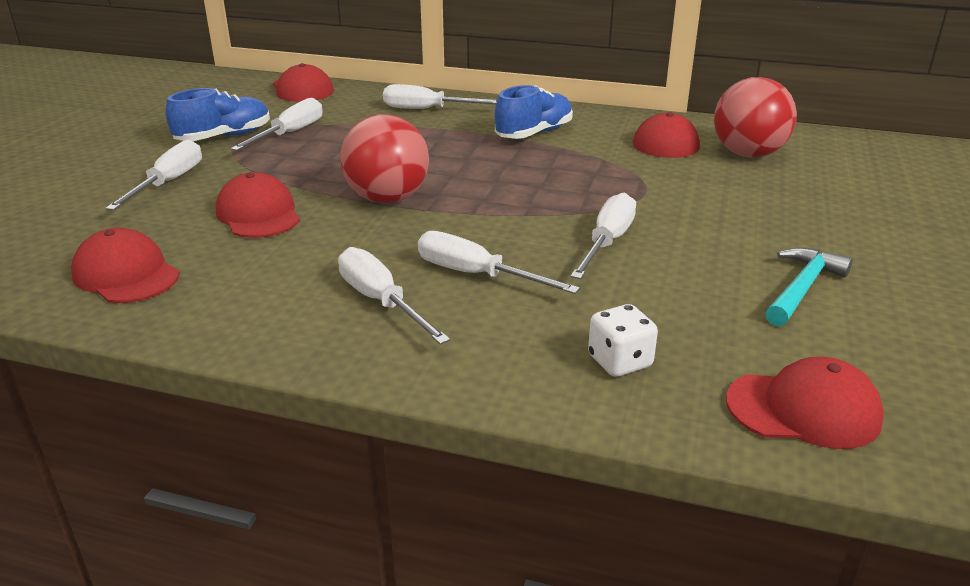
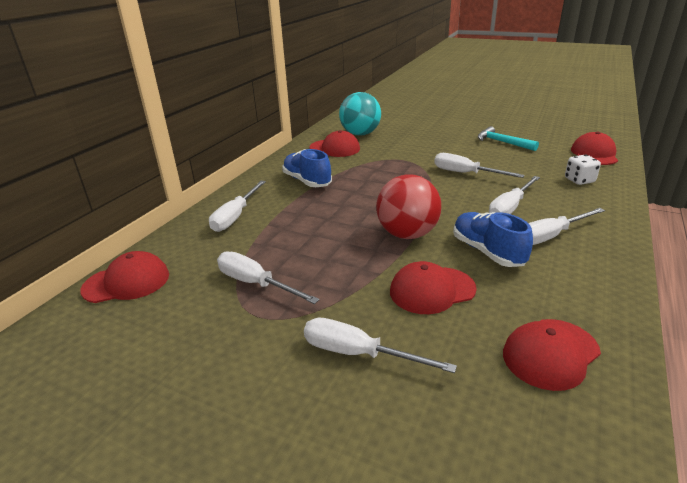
camera: 80 degrees left, 0 degrees up
(224, 137) = (244, 326): blue shoe -> blue shoe (487, 252)
(748, 154) = (360, 134): red ball -> turquoise ball

